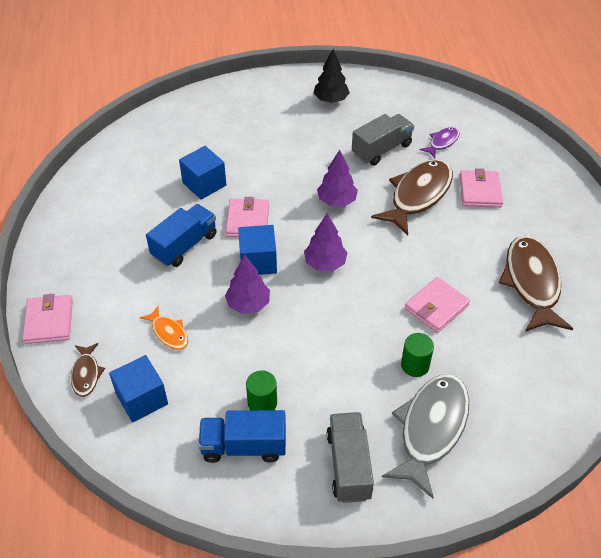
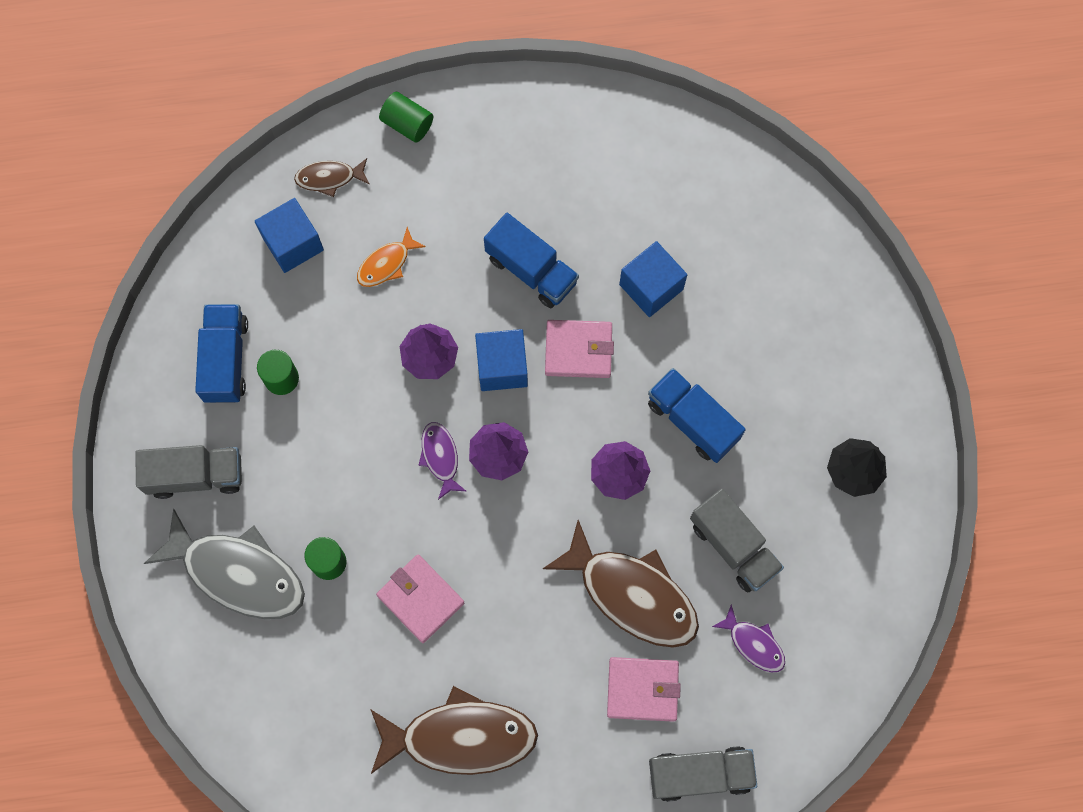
camera: 90 degrees right, 25 degrees up
(49, 321) = (407, 124): pink wallet -> green cylinder
(299, 166) = (692, 421): none -> blue truck
(328, 296) = (440, 457): none -> purple fish
(527, 166) = (700, 774): none -> grey truck

